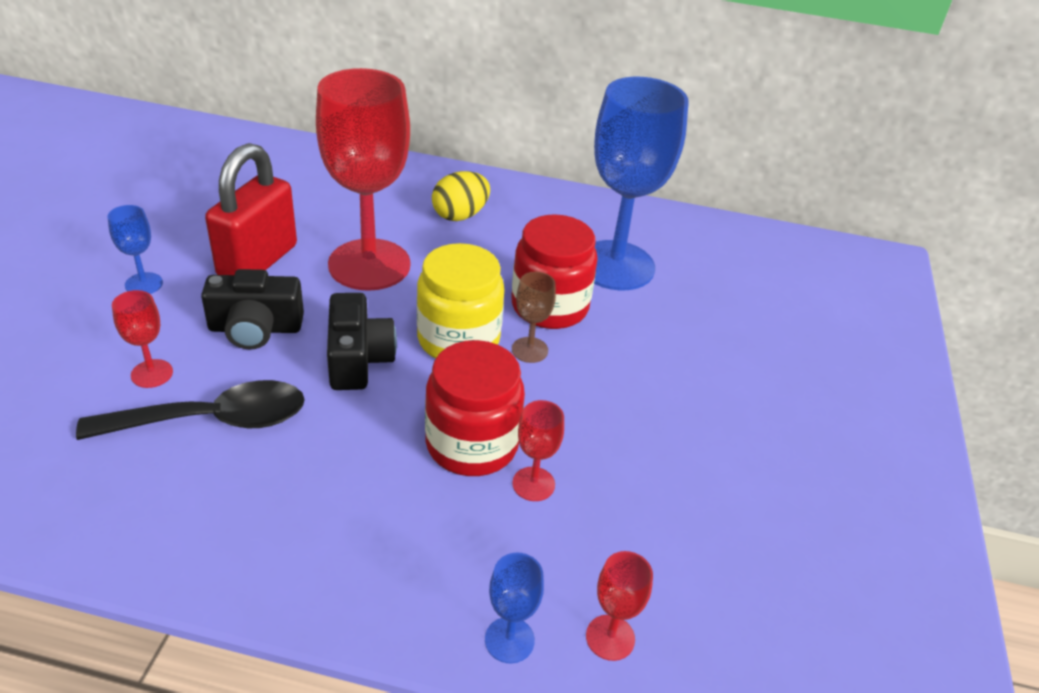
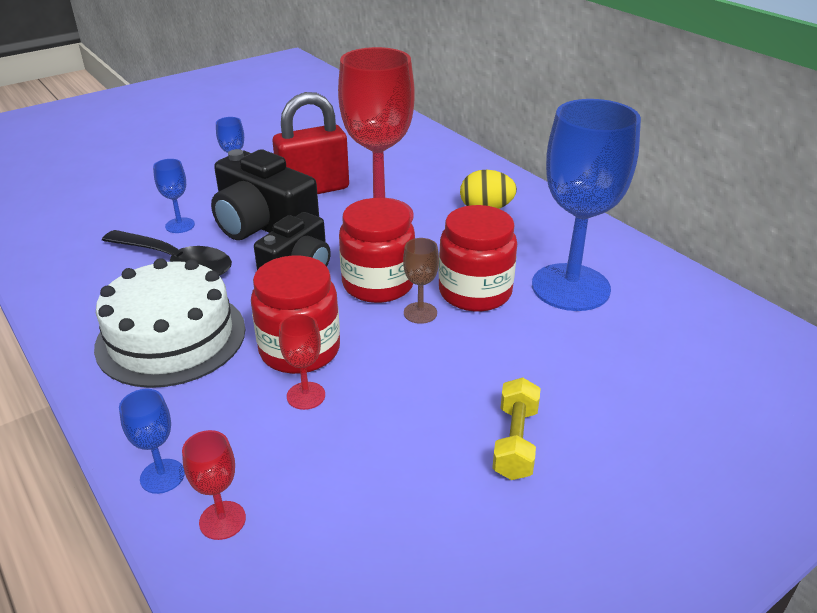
camera: 45 degrees right, 5 degrees down
(152, 373) = (180, 225): red goblet -> blue goblet
(255, 328) = (263, 225): black camera -> black camera, size x1.52
(326, 505) = (171, 337): none -> white cake
(458, 339) = (378, 284): yellow jar -> red jar
(728, 425) = (515, 442): none -> yellow dumbbell

